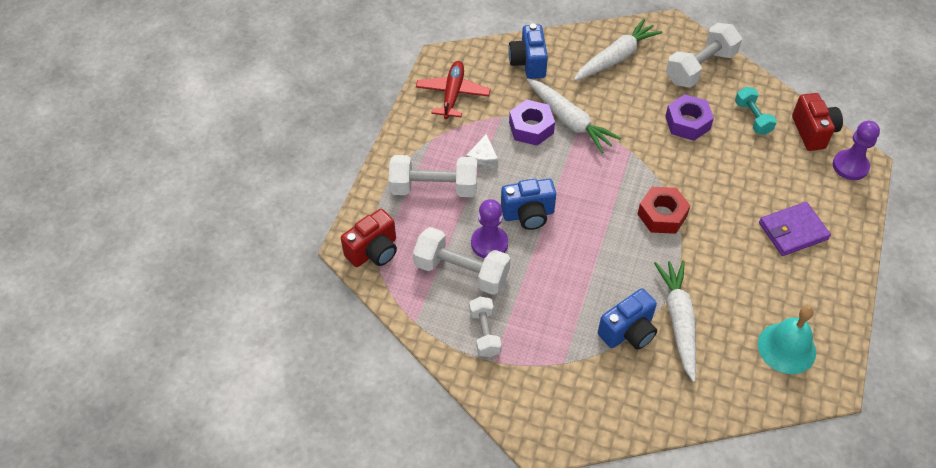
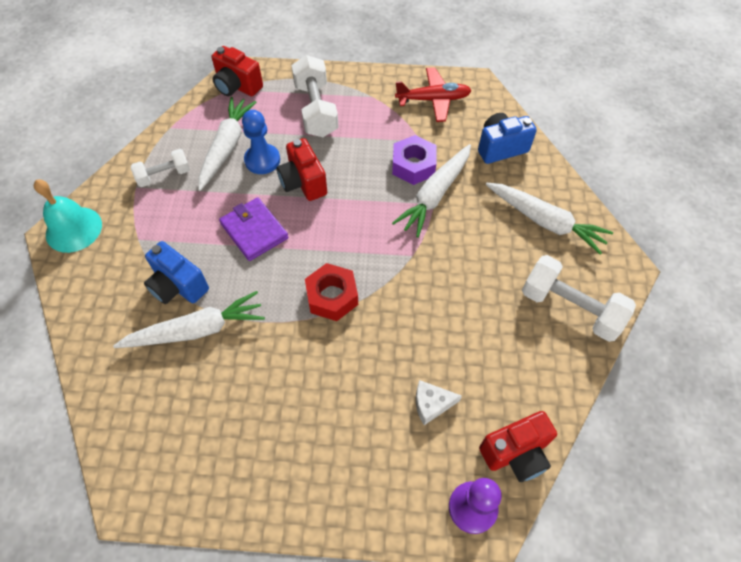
camera: 75 degrees right, 5 degrees up
(461, 272) = (227, 147): white dumbbell -> white carrot
(483, 159) = (361, 136): white cheese -> white cheese (431, 404)
(489, 243) = (262, 160): purple pawn -> blue pawn
(528, 214) = (303, 183): blue camera -> red camera
(687, 123) = (475, 305): purple nut -> none
(753, 118) = (511, 376): turquoise dumbbell -> none
(786, 348) = (175, 444): turquoise bell -> turquoise bell (74, 229)
(793, 231) = (344, 439): purple wallet -> purple wallet (254, 231)

